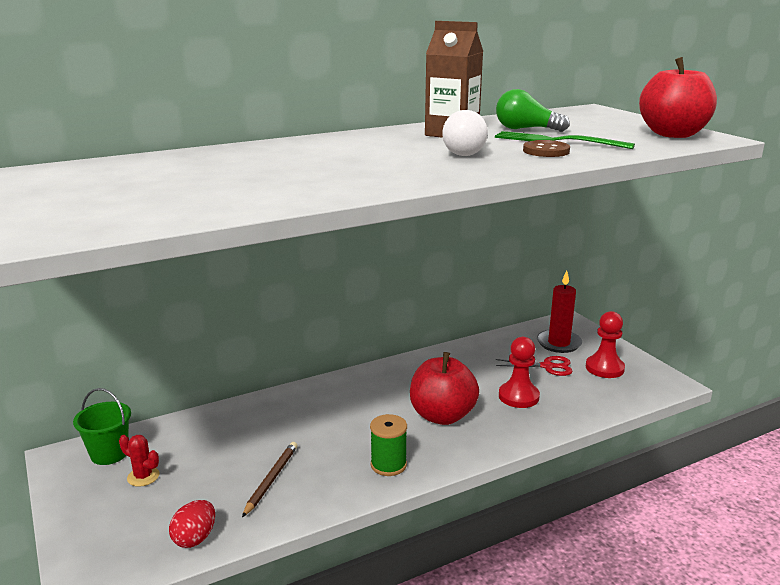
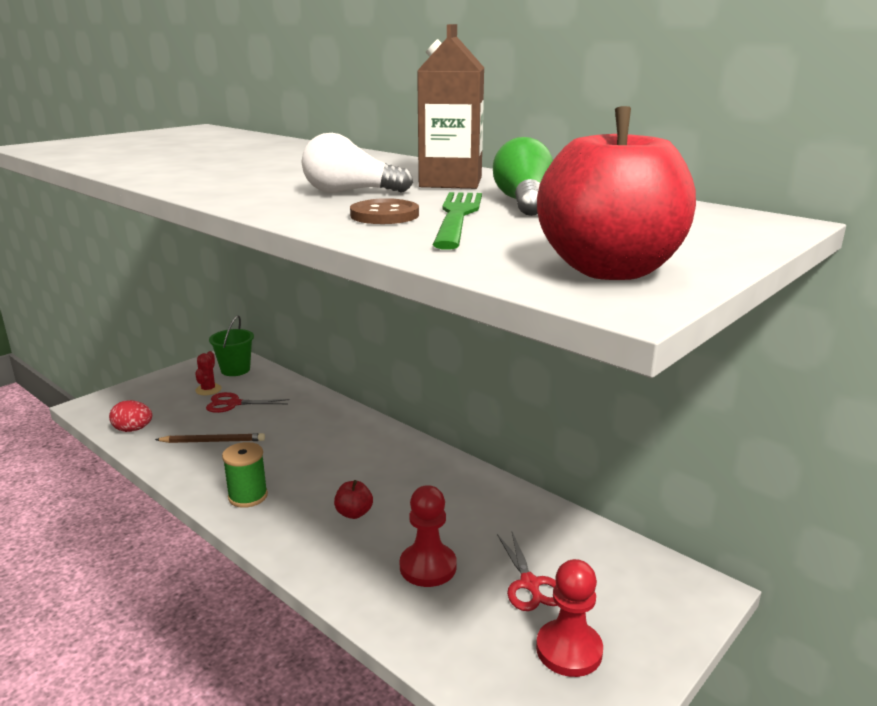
camera: 70 degrees right, 0 degrees up
(197, 461) = (233, 404): none -> red scissors
(442, 416) = (354, 513): red apple -> red apple, size x0.46
(559, 343) = (614, 588): red candle -> none

